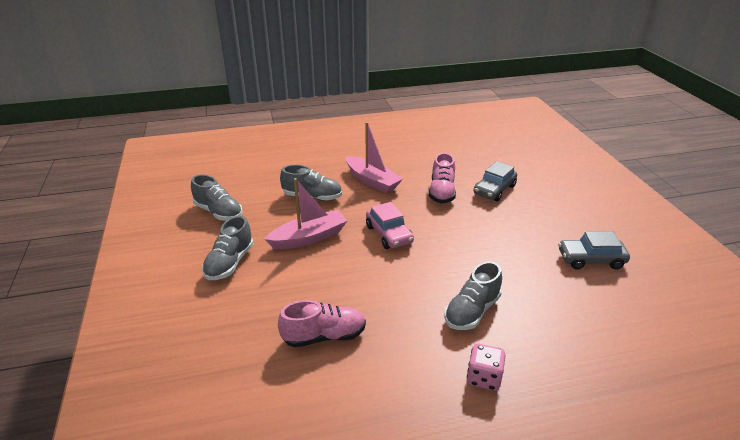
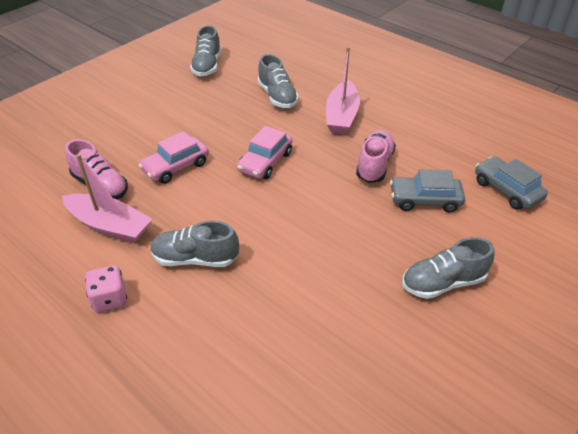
camera: 55 degrees right, 10 degrees up
(229, 263) = (150, 102): grey shoe -> grey shoe (443, 282)
(309, 237) = (217, 122): pink boat -> pink boat (109, 226)
(345, 281) = (176, 167): none -> pink car
(441, 192) = (374, 165): pink shoe -> pink shoe turned 135 degrees clockwise
(591, 260) = (366, 325): grey car -> grey car (506, 190)

